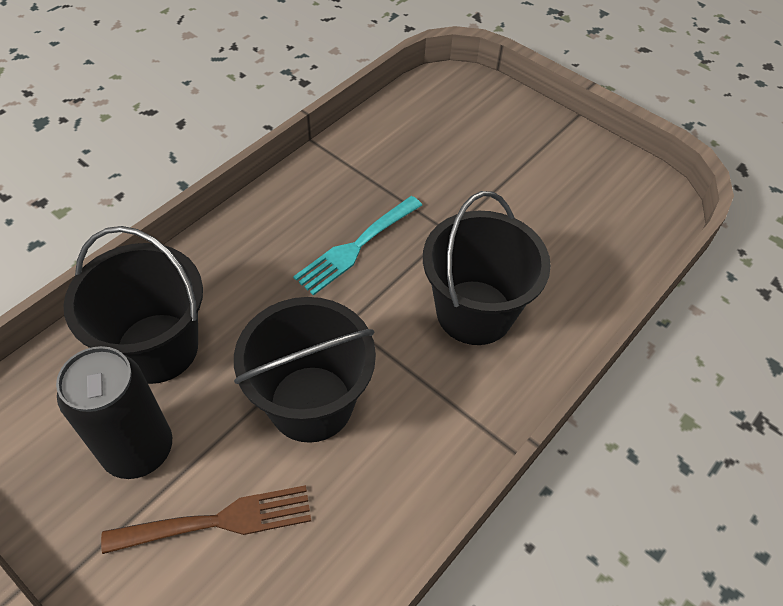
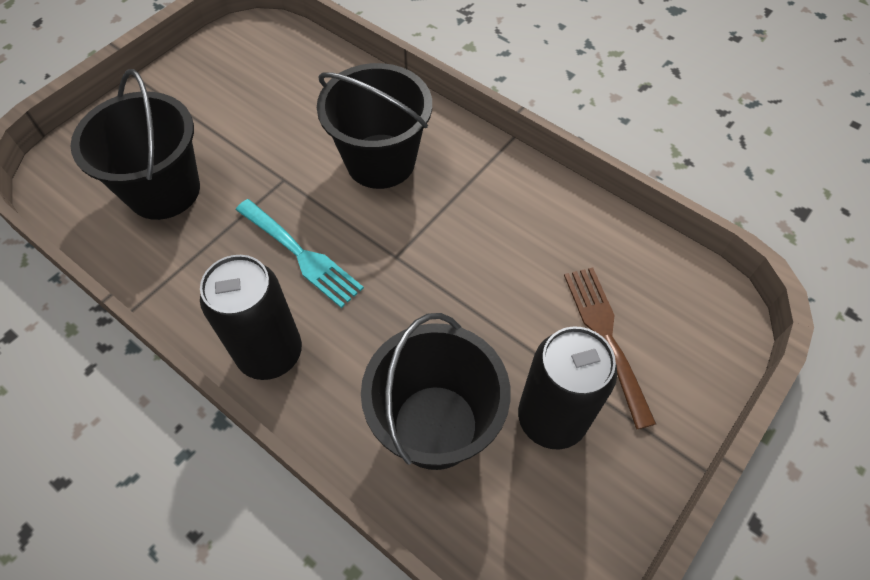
camera: 90 degrees left, 5 degrees up
(255, 228) = (270, 353): none -> black can
(311, 403) = (485, 278): black bucket -> black bucket (164, 190)

